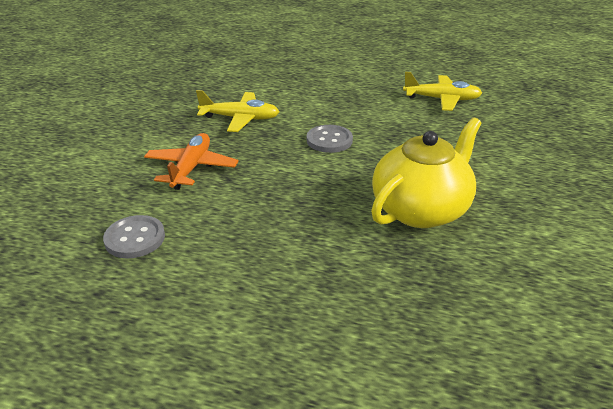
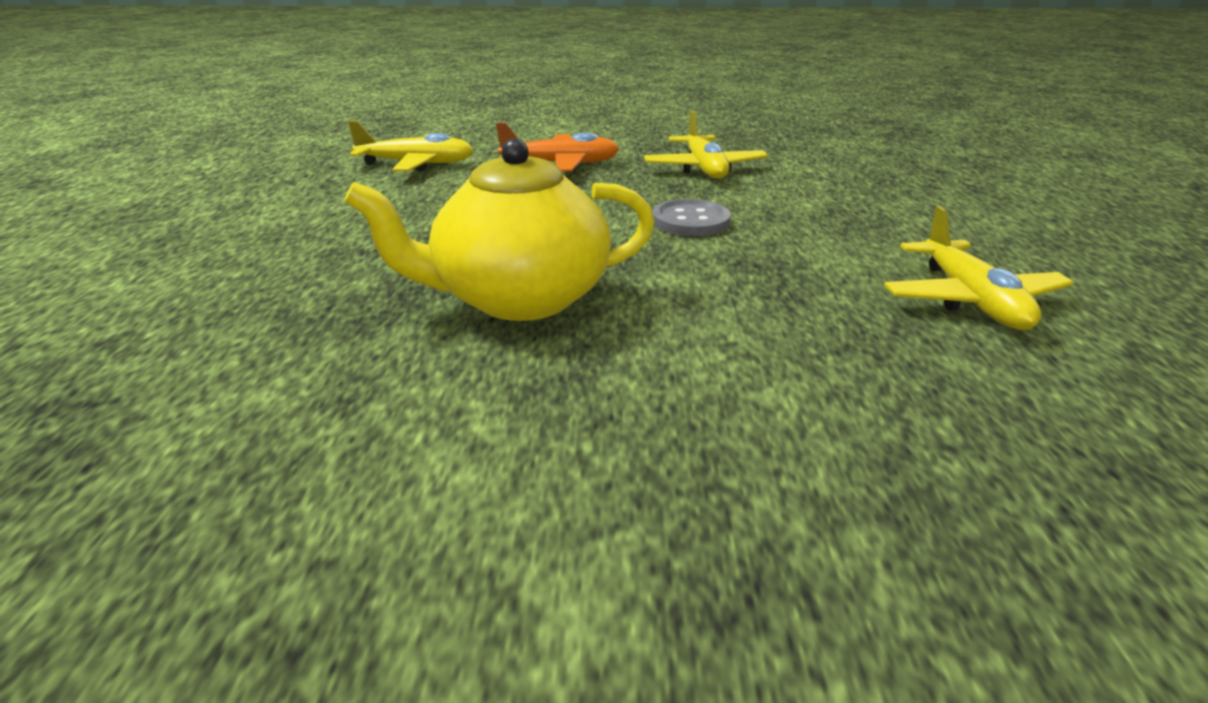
camera: 75 degrees right, 5 degrees down
(135, 238) = (416, 164): grey button -> yellow plane
(421, 209) = (519, 298): yellow teapot -> yellow teapot turned 135 degrees clockwise

